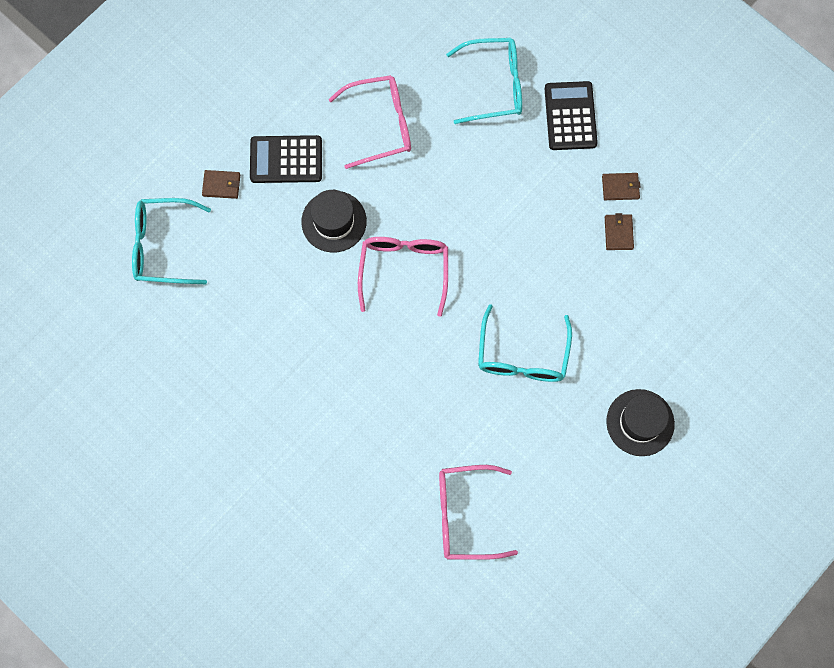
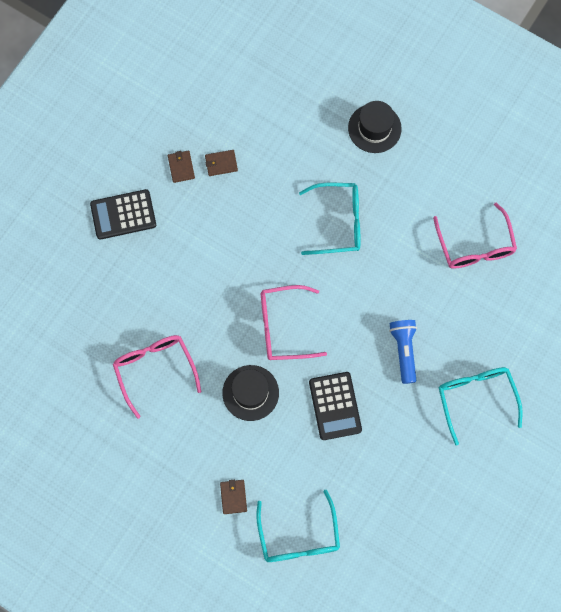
camera: 100 degrees left, 0 degrees up
(286, 160) = (200, 445): black calculator -> black calculator (335, 406)
(349, 401) = (404, 350): none -> blue flashlight
(494, 85) = (103, 280): turquoise glasses -> turquoise glasses (476, 398)

